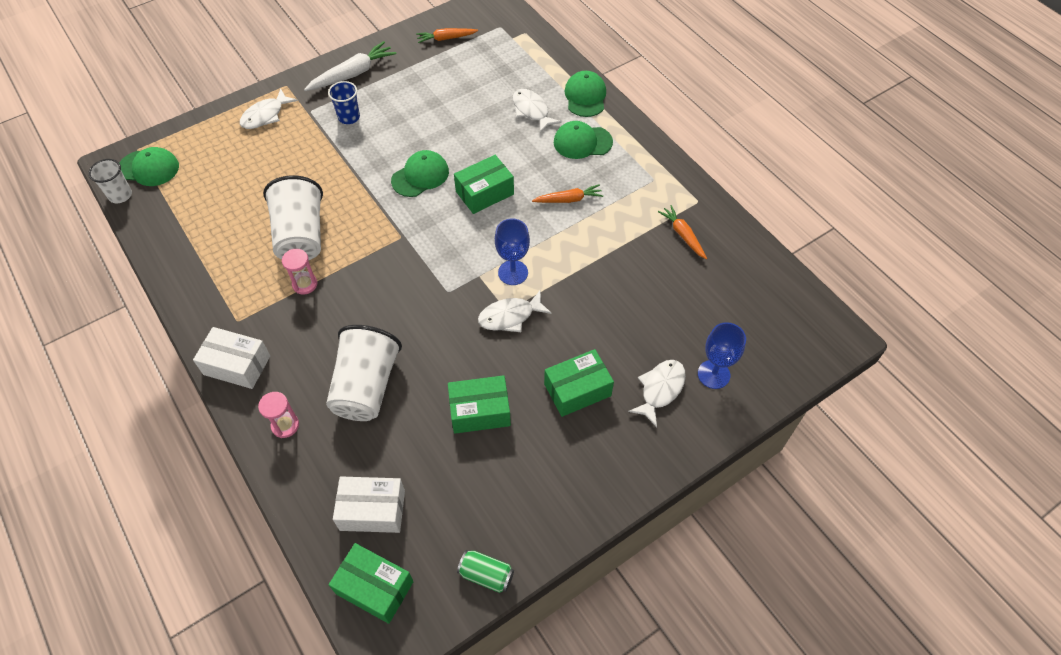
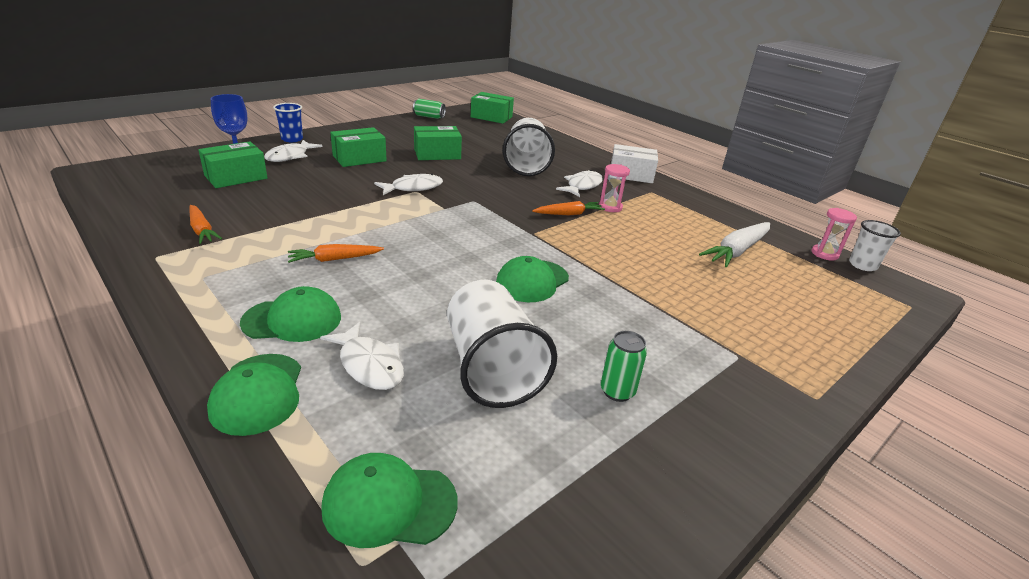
camera: 170 degrees right, 25 degrees down
(149, 168) = (868, 288): green cap -> green cap (389, 504)
(265, 115) = (798, 349): white fish -> white fish (582, 186)
(285, 425) = (575, 154): pink hourglass -> pink hourglass (824, 254)
(301, 236) = (639, 235): white cup -> white cup (491, 368)
(349, 117) = (672, 349): blue cup -> blue cup (292, 139)
(353, 74) = (719, 424): white carrot -> white carrot (737, 251)
(372, 510) = (501, 132): white box -> none
(397, 92) = (617, 391): none -> green can
(446, 38) = (568, 529): orange carrot -> orange carrot (569, 214)
(484, 193) = (444, 265): green box -> green box (236, 177)
(513, 272) = (410, 210): blue goblet -> none

